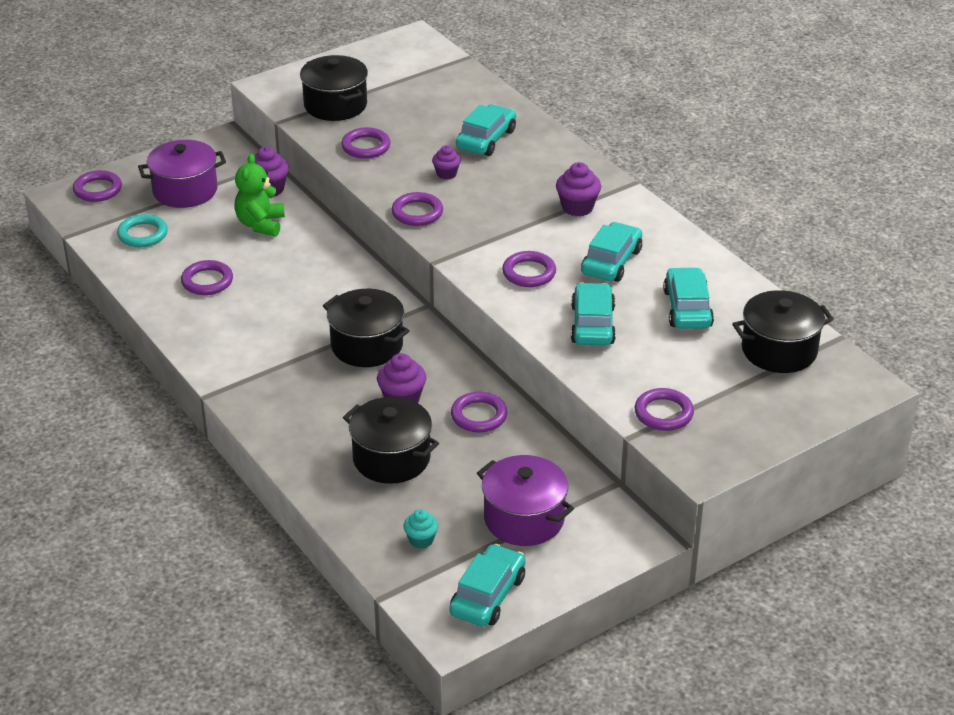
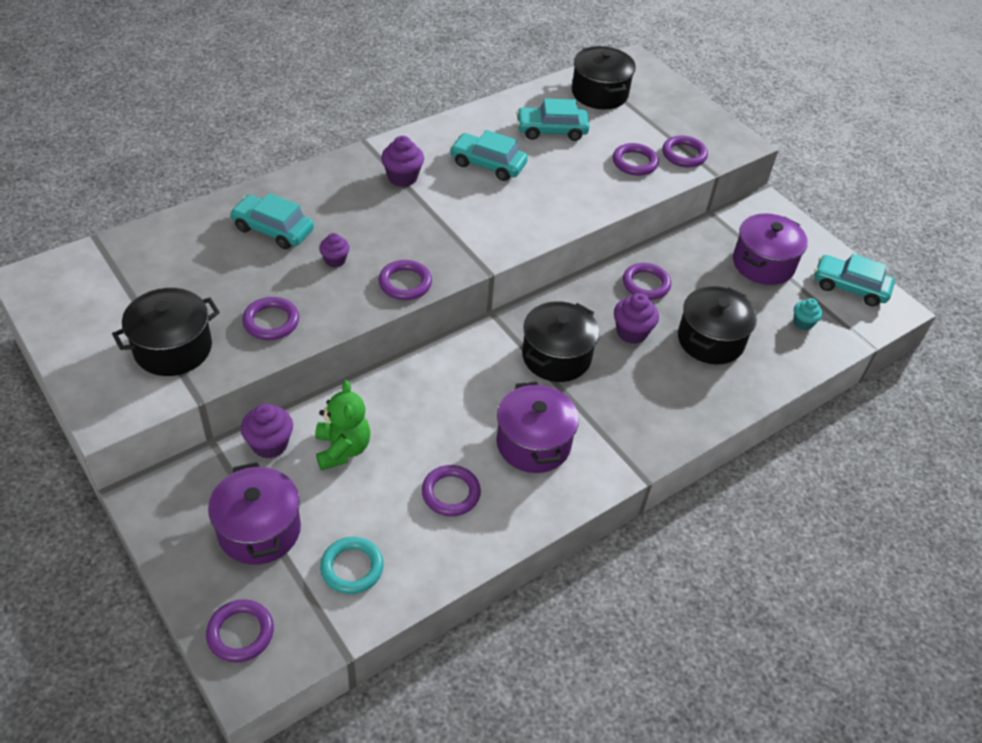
camera: 95 degrees left, 10 degrees up
(257, 328) = (533, 443): none -> purple pot
(260, 224) = (342, 449): green teddy bear -> green teddy bear turned 105 degrees counterclockwise
(529, 273) = (505, 213): purple ring -> purple ring (634, 162)
(592, 324) = (578, 181): turquoise car -> none

